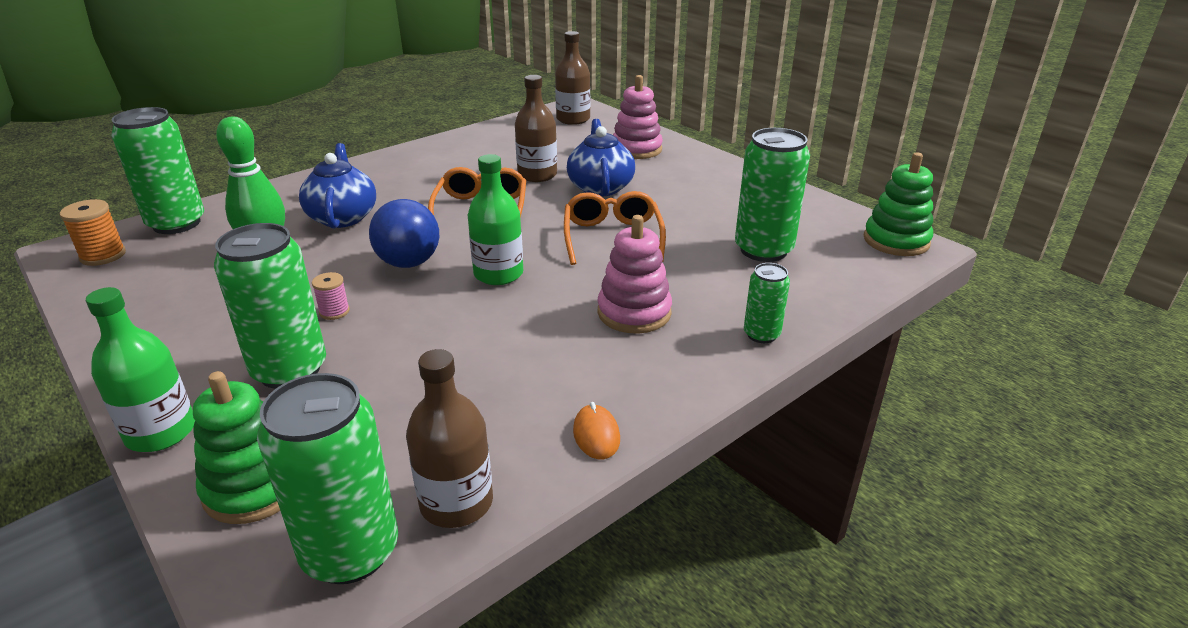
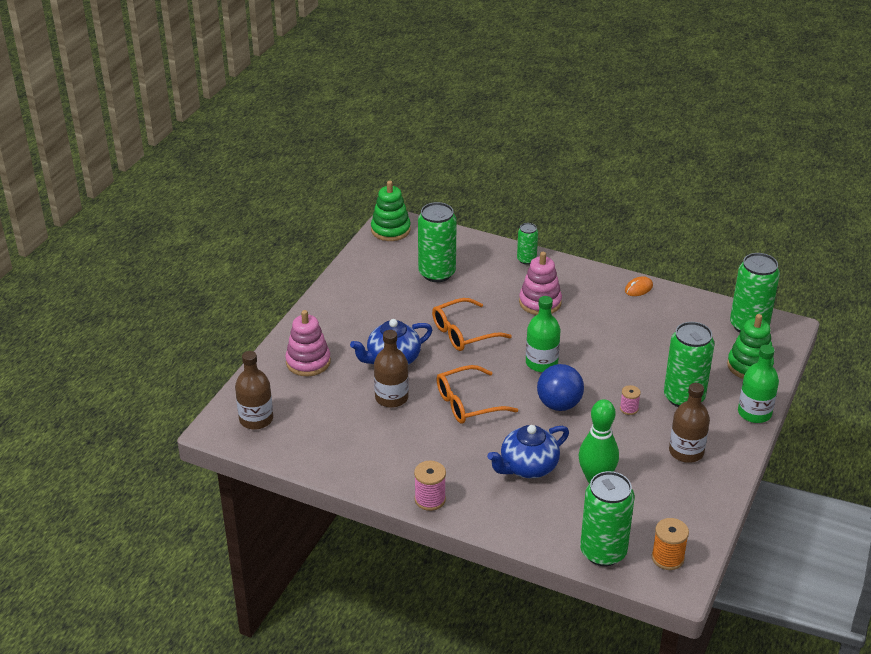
camera: 115 degrees left, 5 degrees up
(375, 163) = (430, 499): none -> pink spool
(456, 502) = (705, 310): brown bottle -> brown bottle (686, 452)

